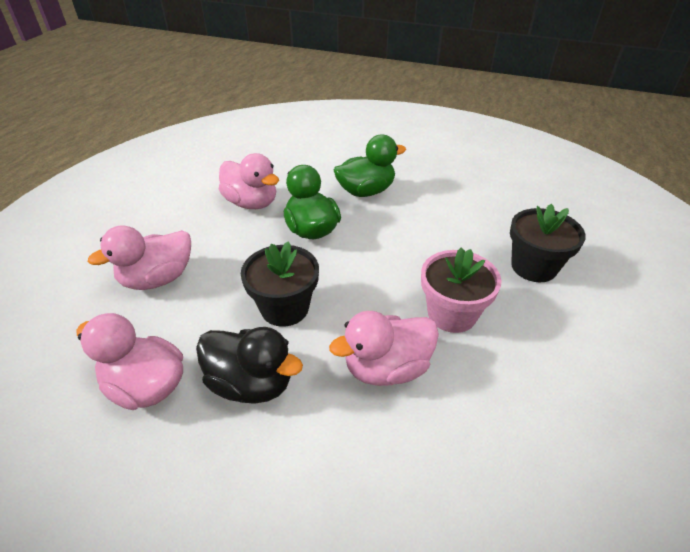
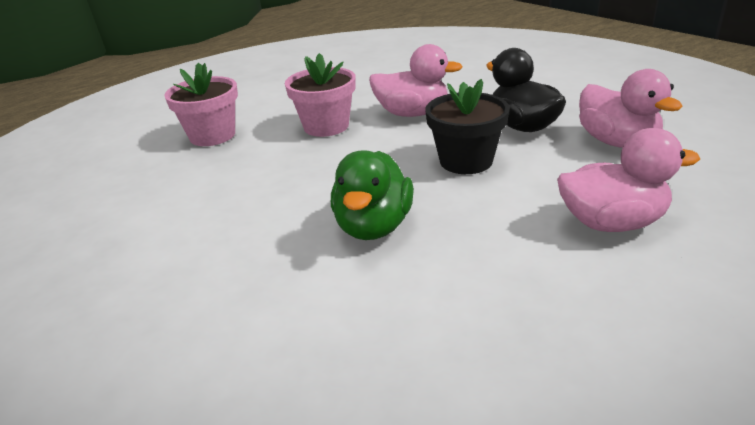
camera: 145 degrees left, 10 degrees down
(251, 203) = (429, 301): pink duck -> none
(366, 191) = (238, 260): green duck -> none
(533, 267) = (212, 136): black flower pot -> pink flower pot

